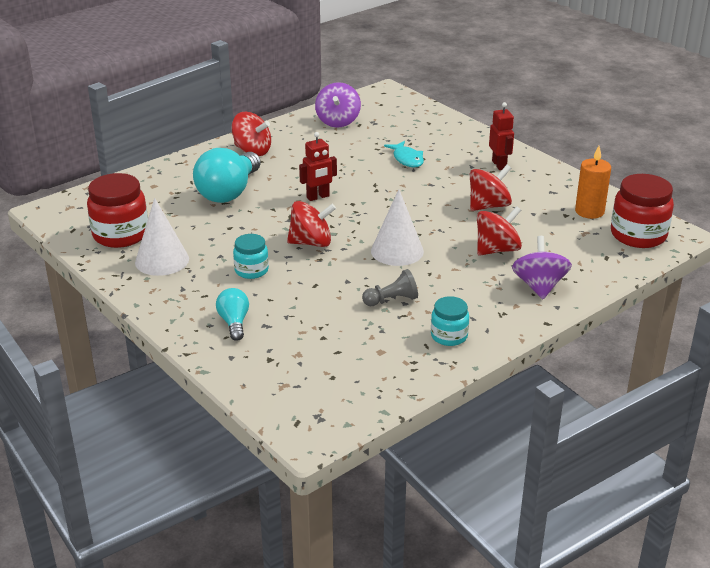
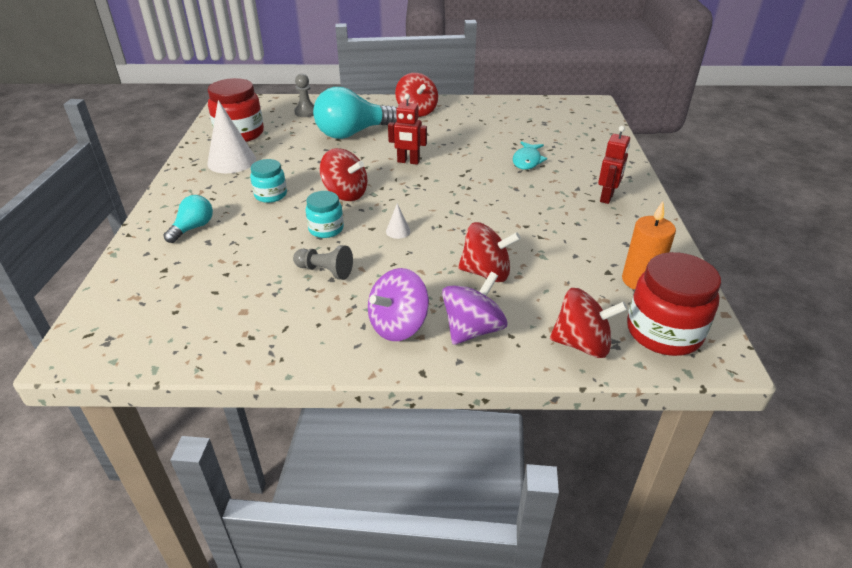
camera: 40 degrees right, 5 degrees up
(148, 190) = (306, 112): none -> grey pawn
(338, 121) = (515, 112): purple spinning top -> purple spinning top (398, 326)
(397, 251) = (398, 231): white cone -> white cone, size x0.44
(449, 336) = (316, 331): turquoise jar -> turquoise jar (326, 229)
(488, 206) = (540, 229): red spinning top -> red spinning top (582, 344)

